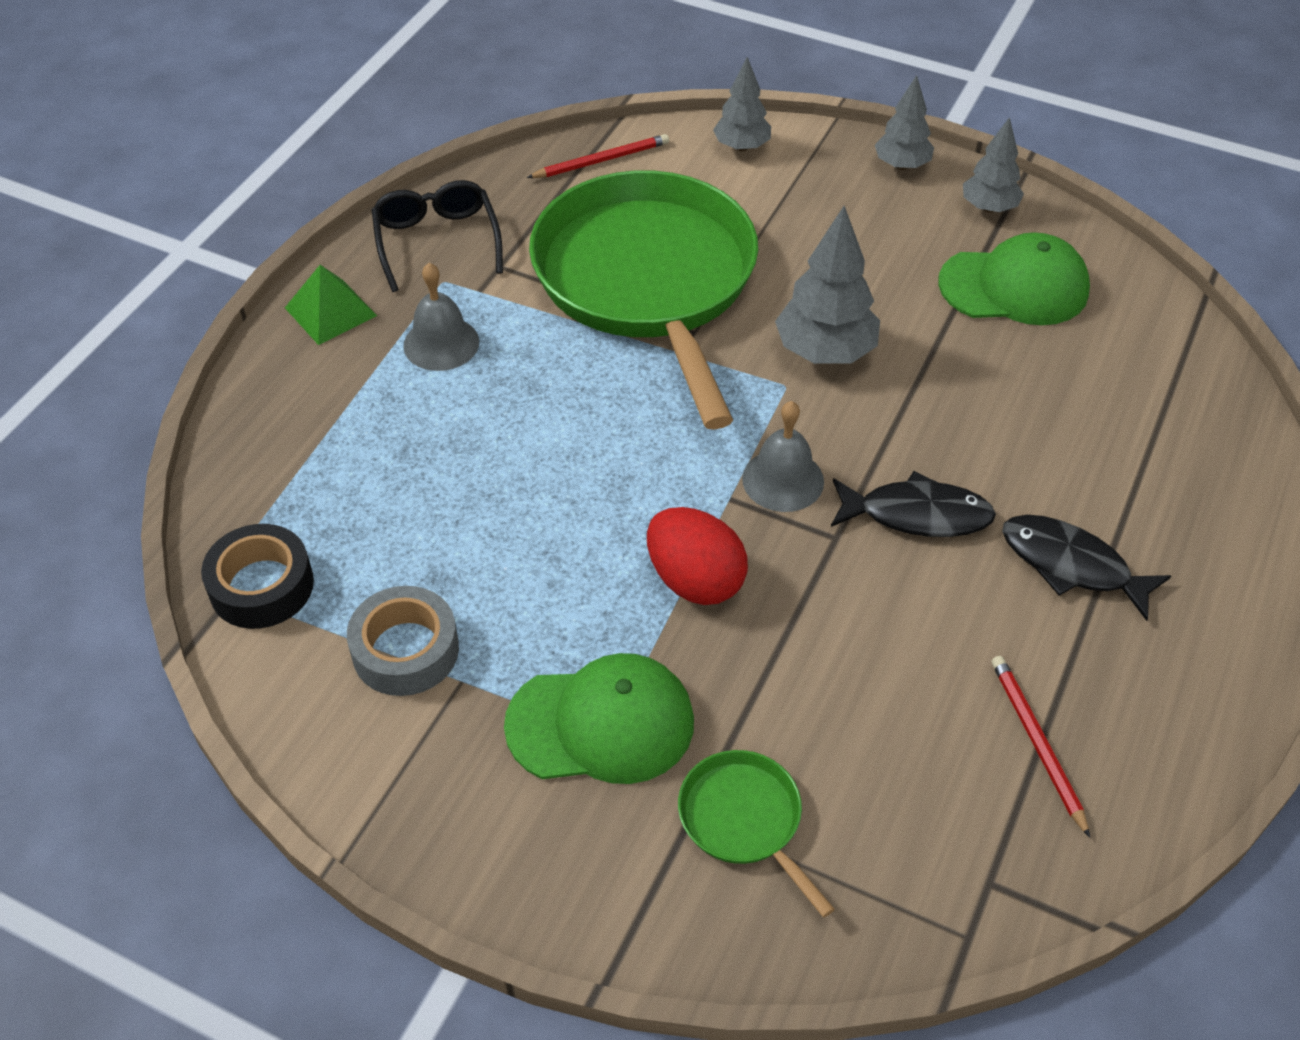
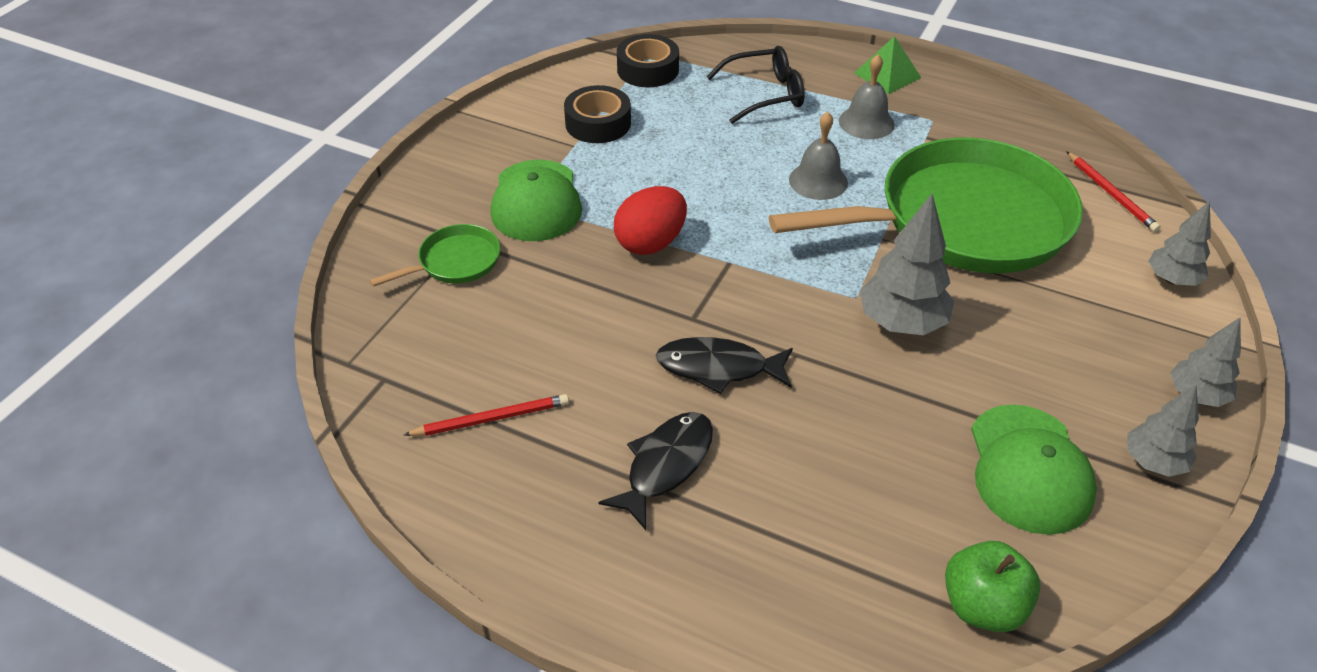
camera: 90 degrees right, 5 degrees down
(405, 650) = (598, 123): grey tape -> black tape
(437, 242) = (975, 115): black glasses -> black glasses (765, 94)
(783, 480) = (750, 291): grey bell -> grey bell (818, 181)
(917, 514) = (718, 368): black fish -> black fish turned 90 degrees clockwise
(1177, 340) = (982, 606): none -> green apple

